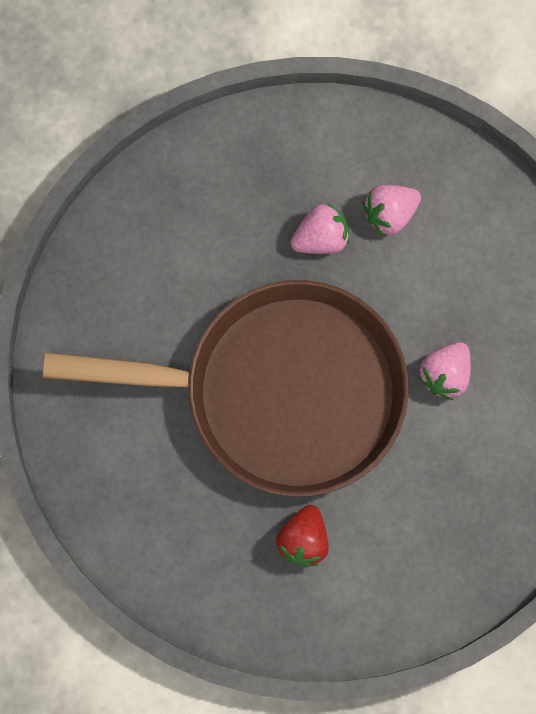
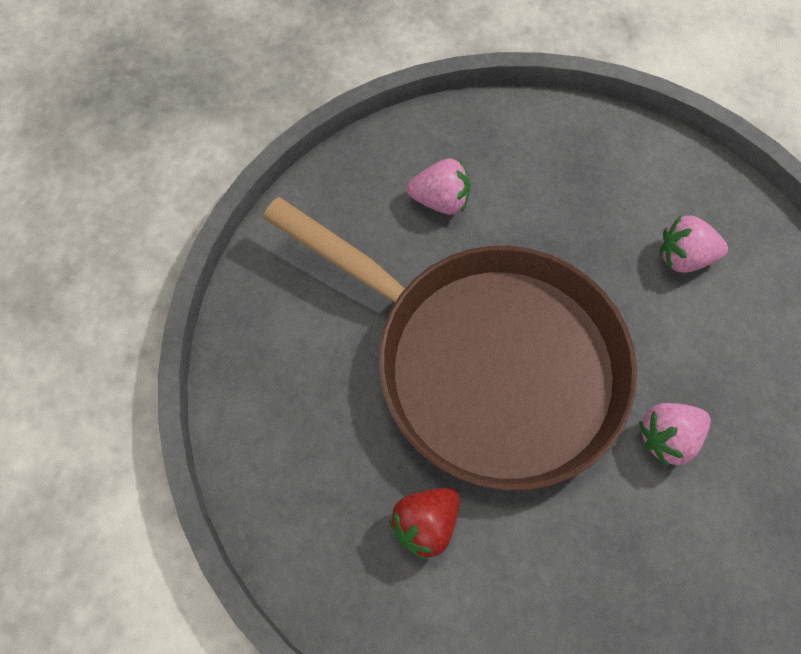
camera: 30 degrees right, 10 degrees down
(321, 238) = (603, 244): pink strawberry -> pink strawberry (440, 200)

